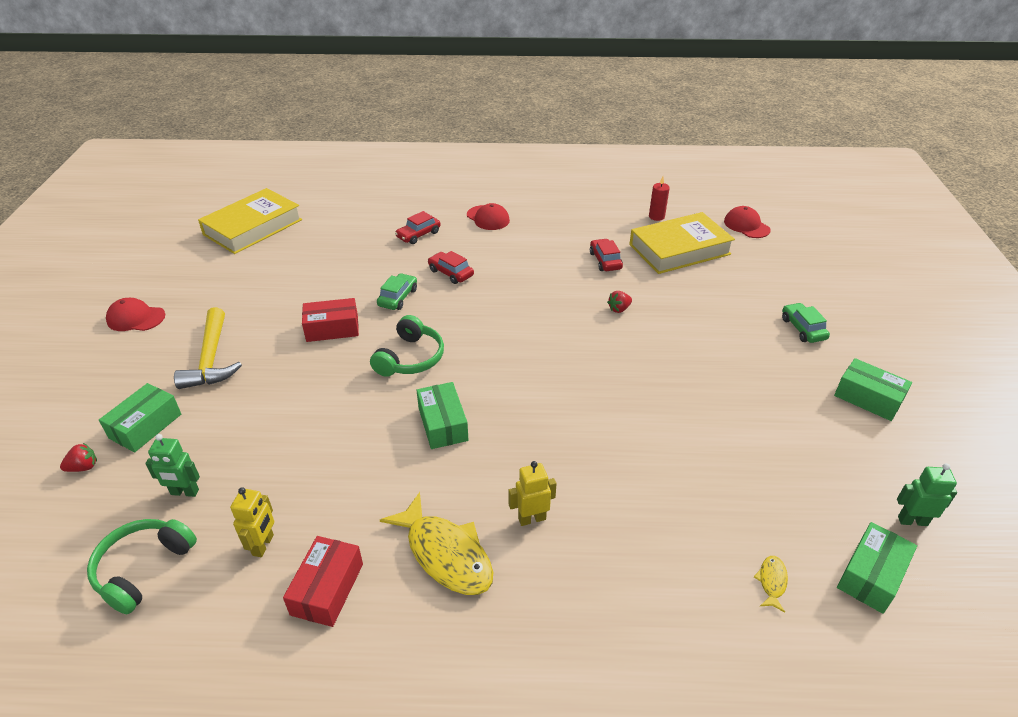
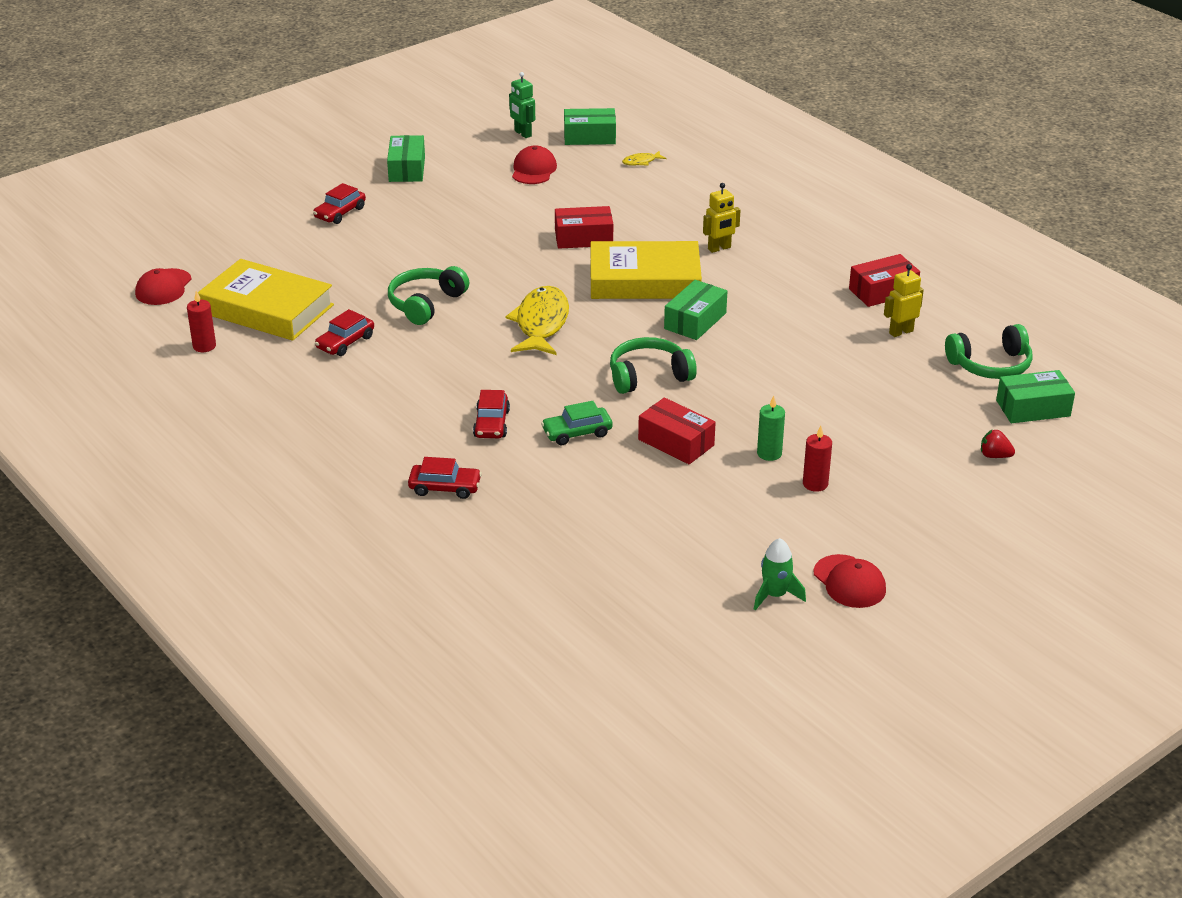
camera: 130 degrees left, 5 degrees down
(145, 426) = (922, 458): green box -> green box (1033, 408)
(176, 288) = (775, 595): none -> green rocket
(184, 492) = (928, 392): green robot -> none
(211, 359) = (815, 484): yellow hammer -> red candle
(253, 227) = (597, 633): yellow book -> yellow book (644, 280)
(263, 359) = (769, 453): none -> green candle
(445, 554) = (794, 265): yellow fish -> yellow fish (541, 323)
(488, 218) = (344, 457): red cap -> red cap (533, 170)
(532, 518) = (719, 248): yellow robot -> yellow robot turned 60 degrees counterclockwise
(619, 309) = (425, 304): red strawberry -> green headphones
(639, 437) = (583, 238): none -> red box
(802, 329) = (340, 213): green car -> red car

